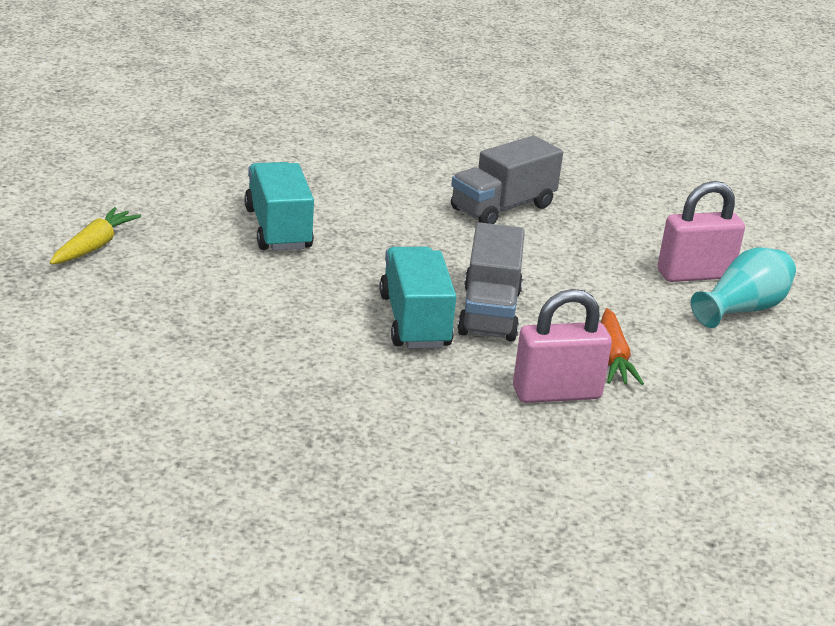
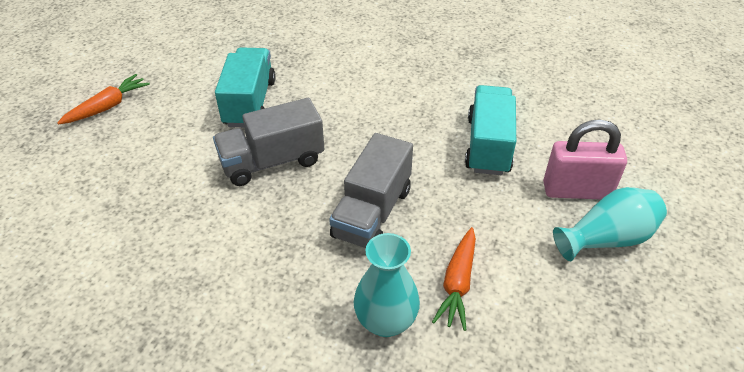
camera: 20 degrees right, 15 degrees up
(94, 246) = (108, 107): yellow carrot -> orange carrot
(414, 321) = (304, 215): turquoise truck -> turquoise truck (488, 145)
(502, 208) = (438, 98): grey truck -> grey truck (272, 161)
(556, 393) = (386, 321): pink padlock -> turquoise vase

